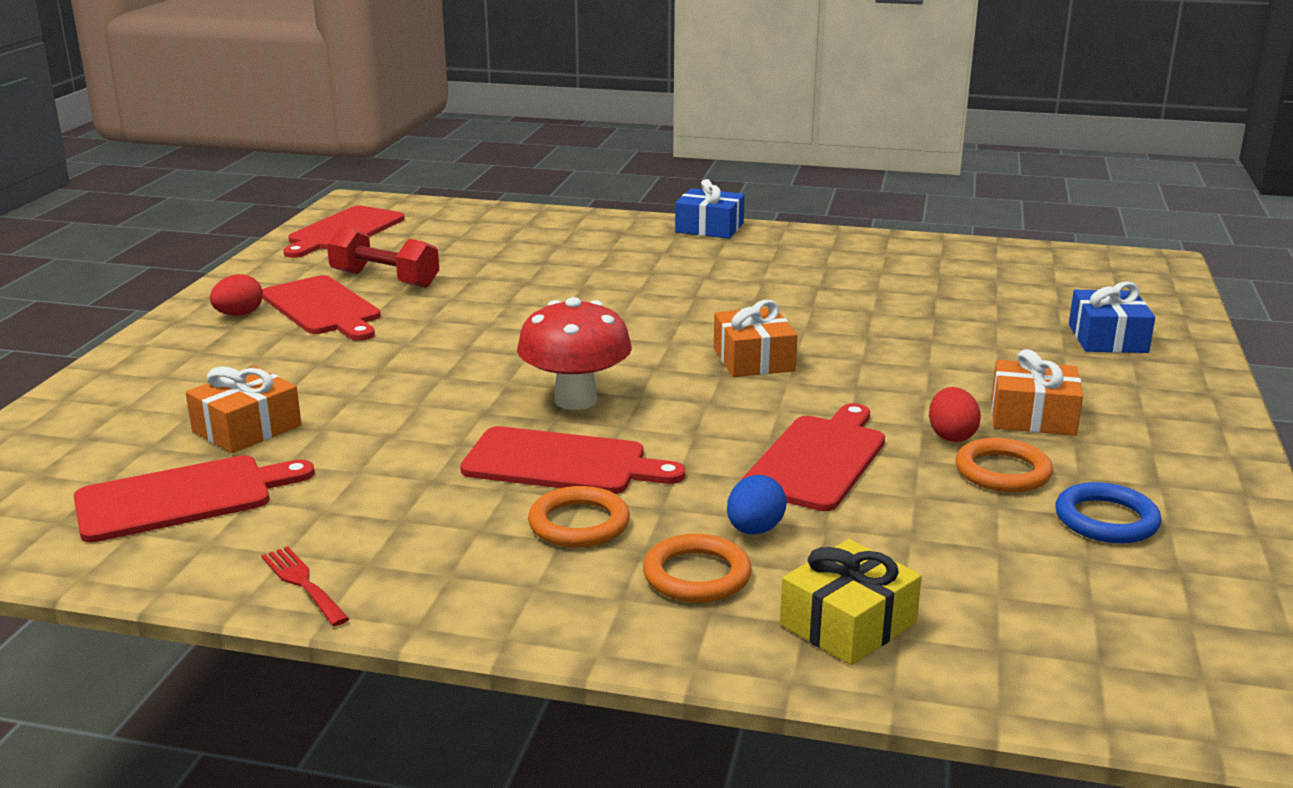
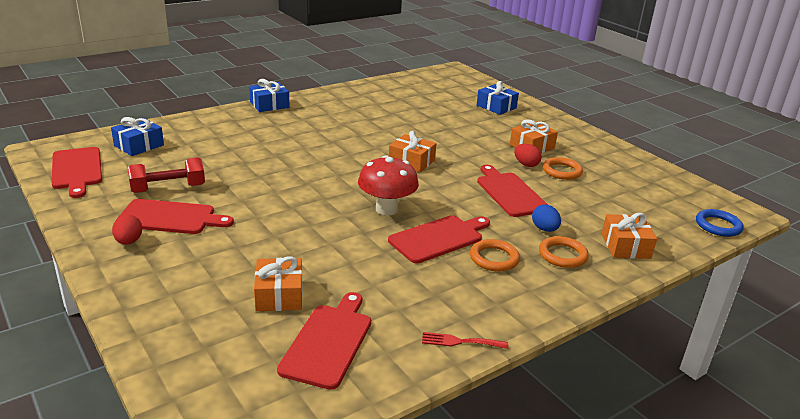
camera: 50 degrees left, 5 degrees up
(454, 227) = (139, 145): none -> blue gift
(848, 624) = (625, 246): yellow gift -> orange gift
(1106, 520) = (612, 175): blue ring -> blue ring (718, 226)

